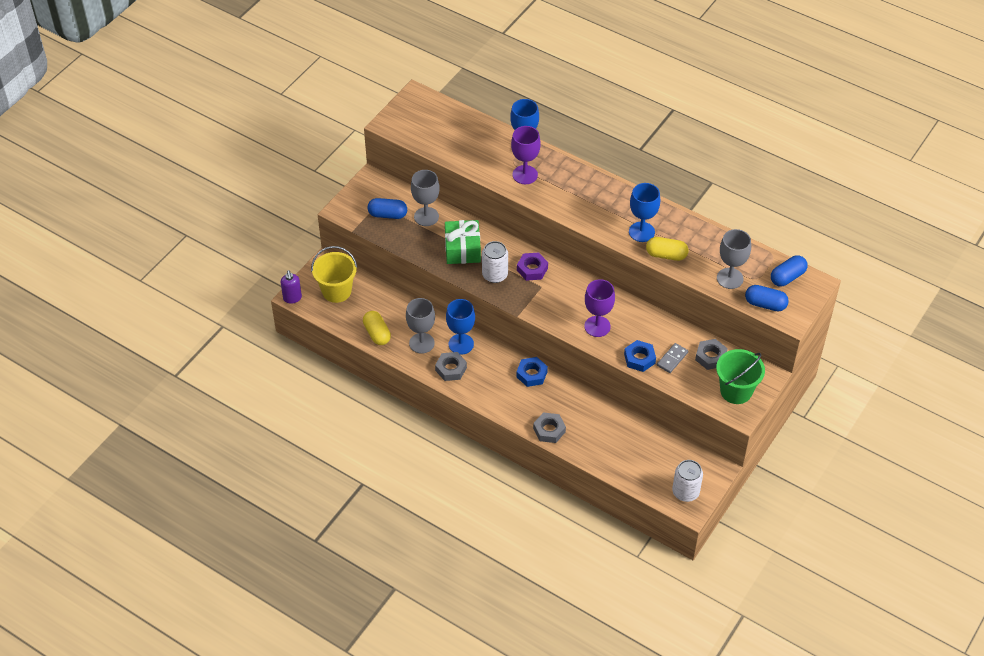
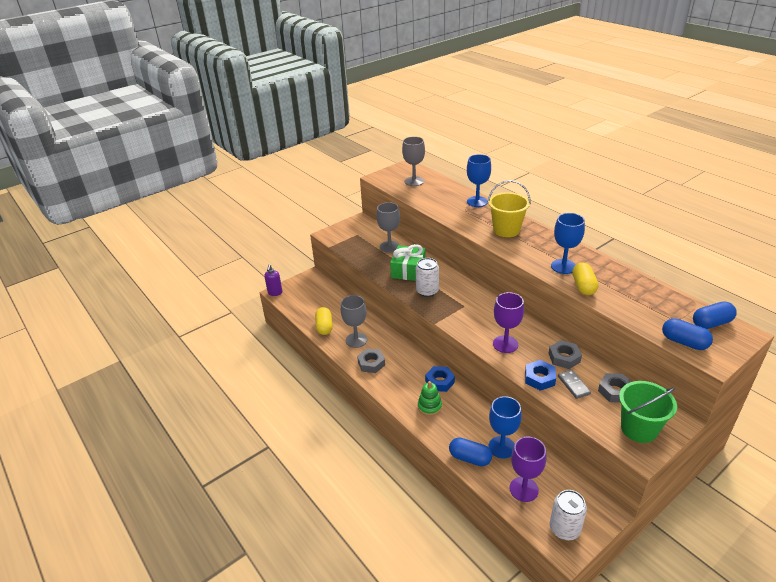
camera: 20 degrees right, 15 degrees down
(336, 291) = (309, 294): yellow bucket -> yellow bucket (506, 230)
(387, 215) = (361, 241): blue capsule -> blue capsule (470, 458)
(461, 344) = (388, 347): blue goblet -> blue goblet (501, 447)
(525, 175) = (471, 217): purple goblet -> purple goblet (523, 489)
(531, 405) = (429, 406): none -> green stacking toy
(532, 269) = (461, 292): purple nut -> none
(549, 430) = (438, 432): grey nut -> grey nut (564, 358)
(666, 255) = (583, 286): yellow capsule -> yellow capsule turned 60 degrees clockwise
(672, 359) = (573, 385): grey domino -> grey domino turned 75 degrees counterclockwise
(730, 278) = (646, 314): grey goblet -> grey goblet (414, 181)

